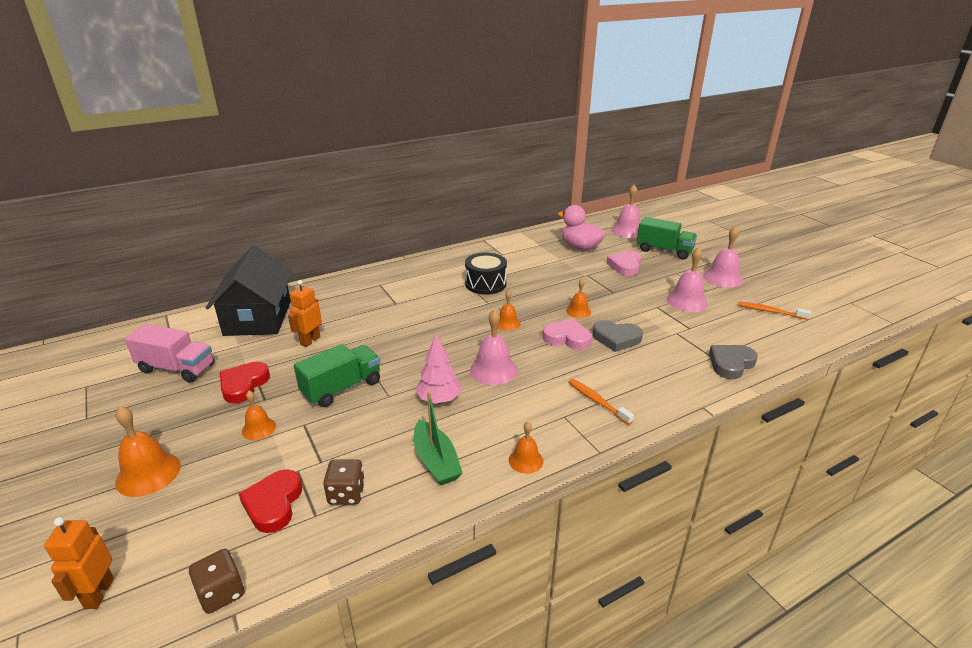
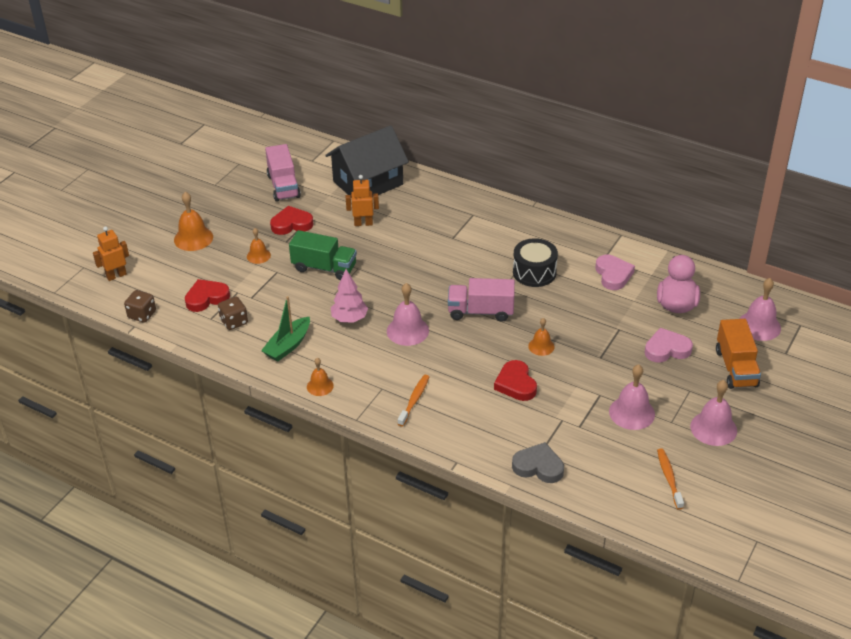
camera: 60 degrees right, 10 degrees up
(507, 323) = (481, 312): orange bell -> pink truck
(567, 338) = (489, 354): pink heart -> pink heart (613, 275)
(616, 338) = (516, 384): grey heart -> red heart
(664, 251) = (736, 368): green truck -> orange truck

